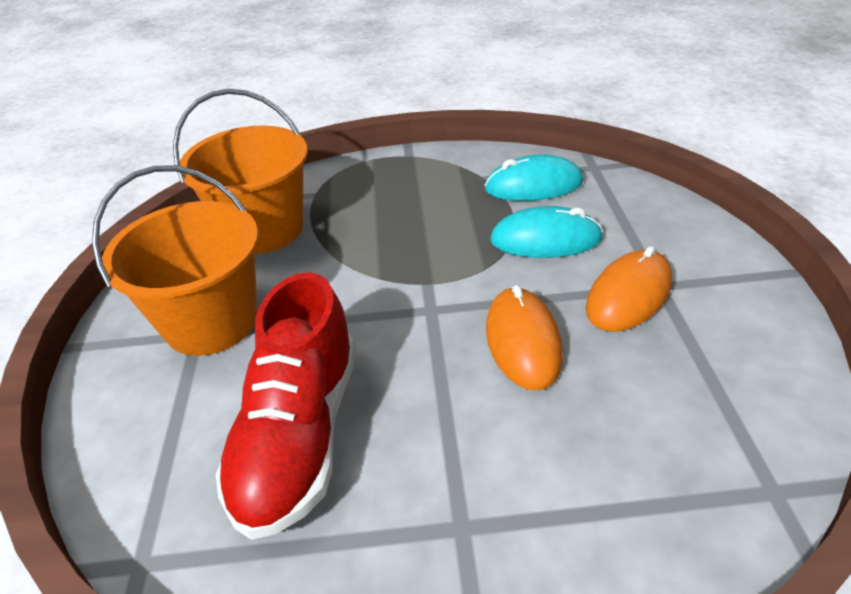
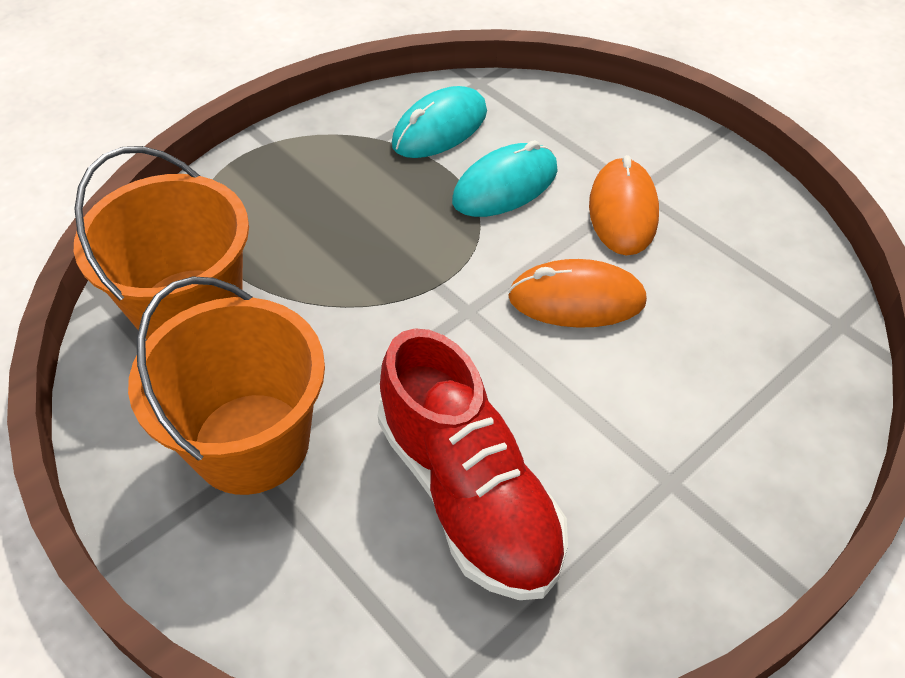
camera: 40 degrees left, 10 degrees up
(523, 341) = (576, 299): orange mouse -> orange mouse turned 45 degrees counterclockwise

